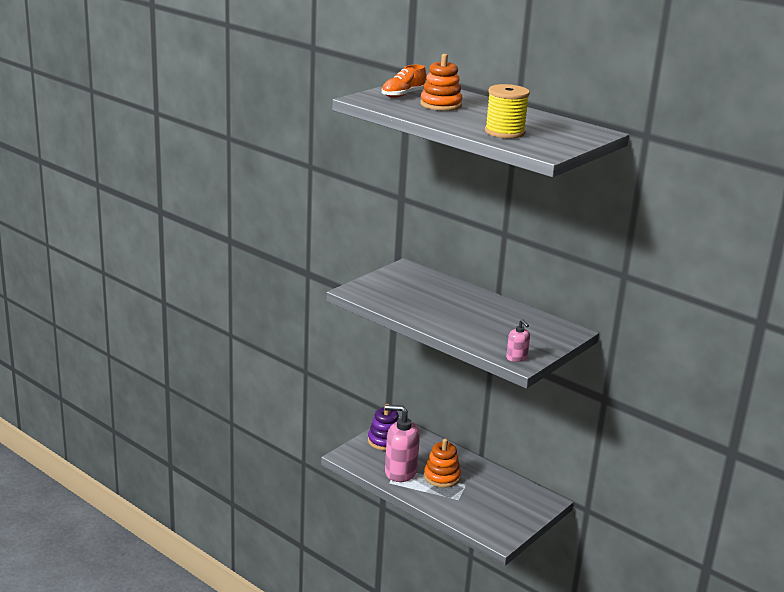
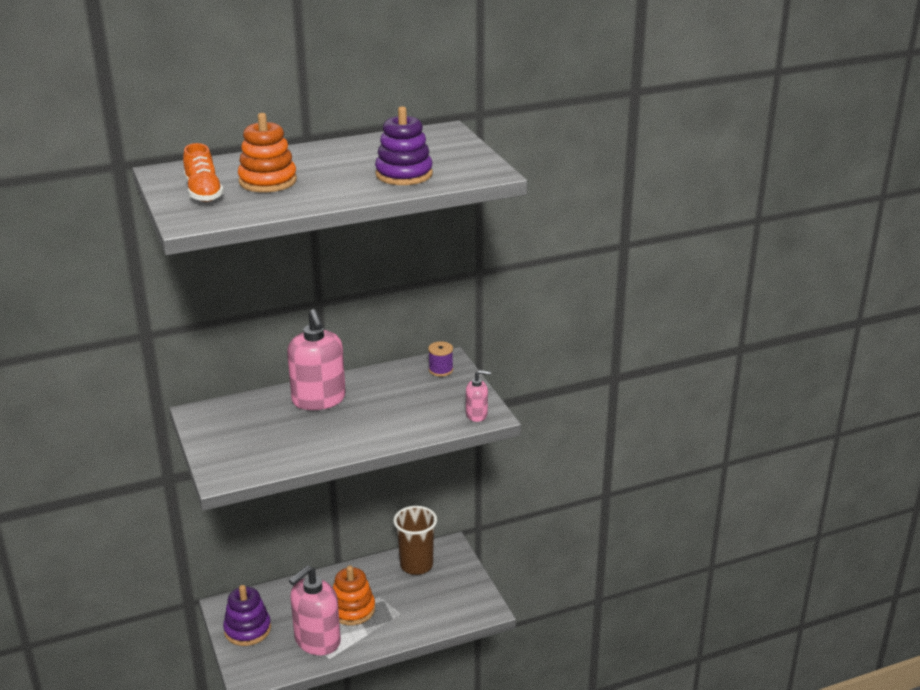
camera: 60 degrees left, 5 degrees up
(466, 299) = (319, 400): none -> pink soap dispenser
(504, 132) = (404, 174): yellow spool -> purple stacking toy
(513, 491) = (416, 565): none -> brown cup
(556, 331) = (441, 370): none -> purple spool

